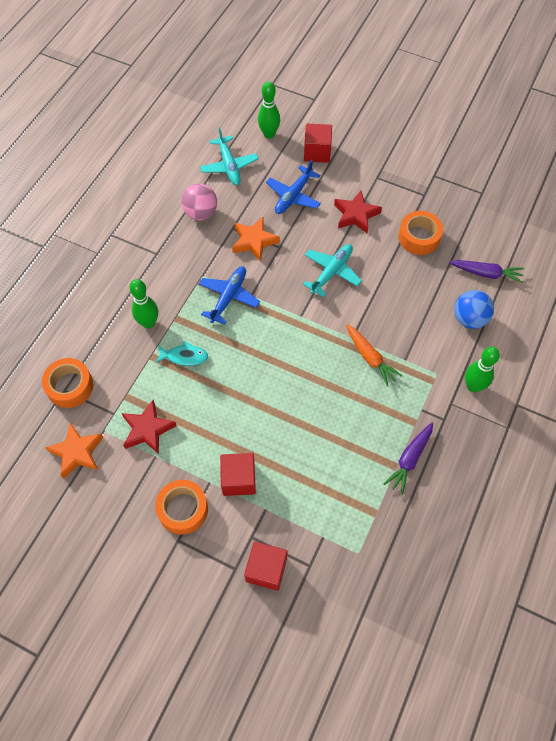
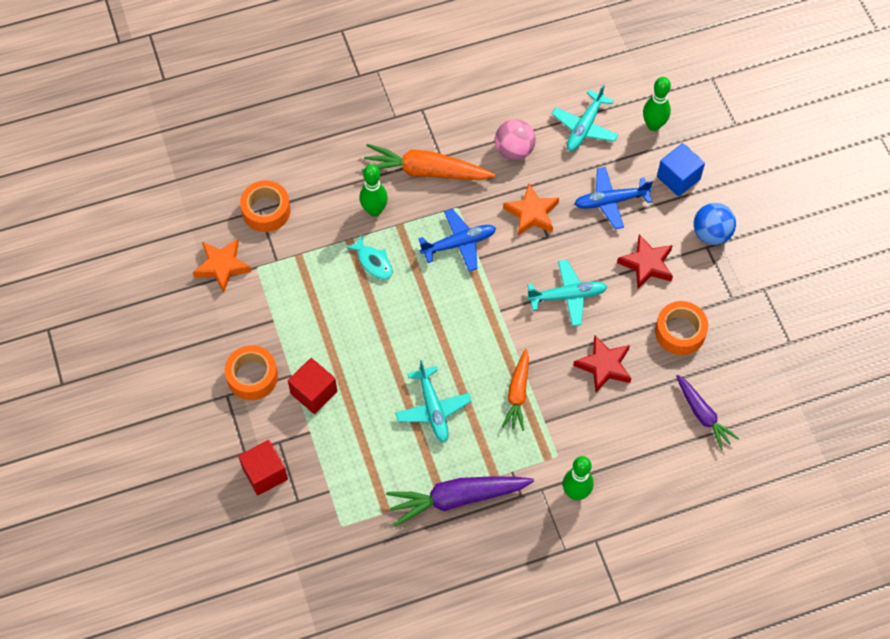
camera: 45 degrees right, 0 degrees up
(147, 429) = (288, 294): red star -> red star (604, 366)
(157, 270) = (426, 171): none -> orange carrot
(317, 152) = (678, 178): red cube -> blue cube
(329, 416) = (433, 408): none -> turquoise plane
(409, 459) = (457, 498): purple carrot -> purple carrot, size x1.61
(469, 319) = (639, 438): blue ball -> blue ball (711, 234)

